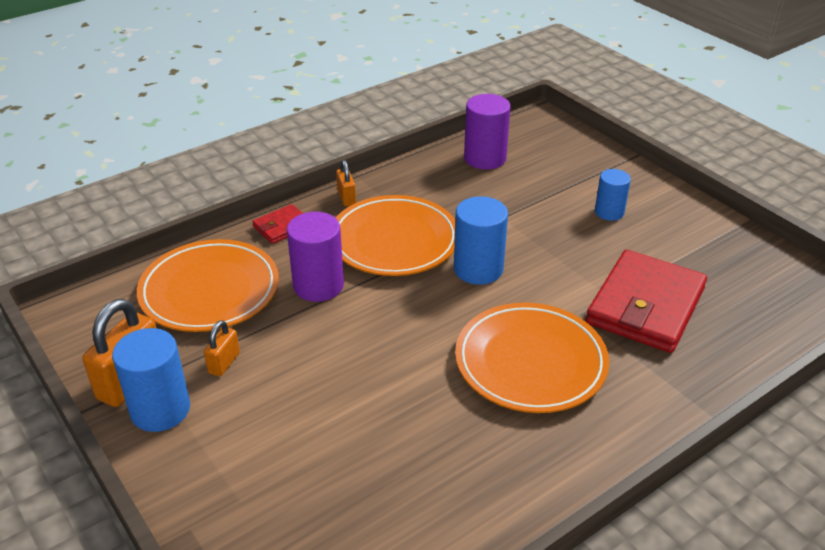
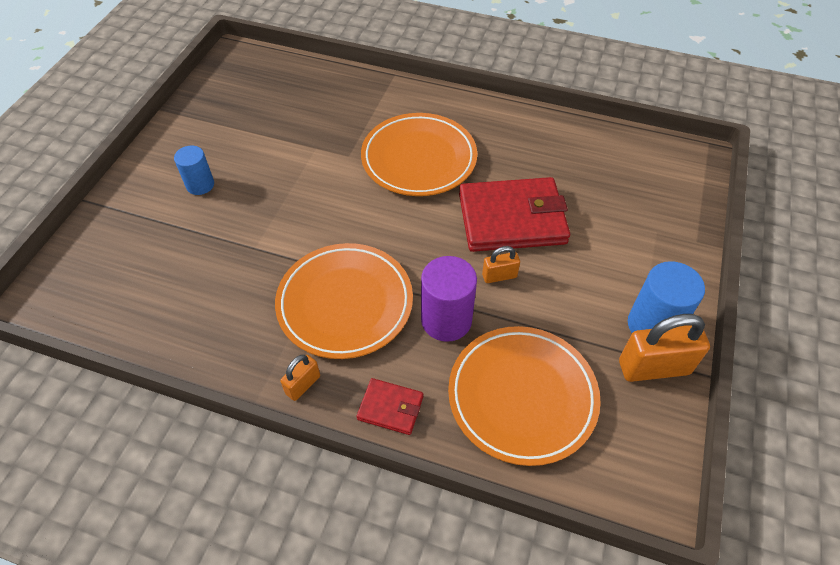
camera: 125 degrees left, 15 degrees up
(224, 363) = (579, 321): orange padlock -> orange padlock (499, 276)
(478, 269) = (340, 229): blue cylinder -> none
(485, 158) = (153, 308): purple cylinder -> none
(645, 306) = (313, 128): red wallet -> red wallet (512, 219)

